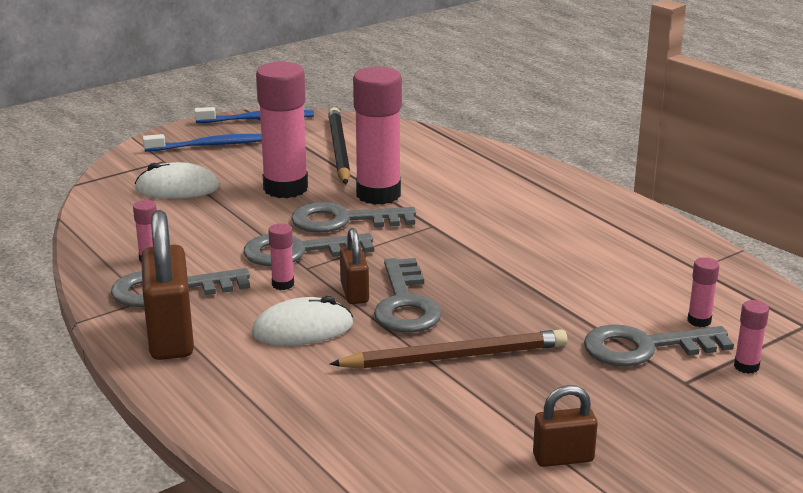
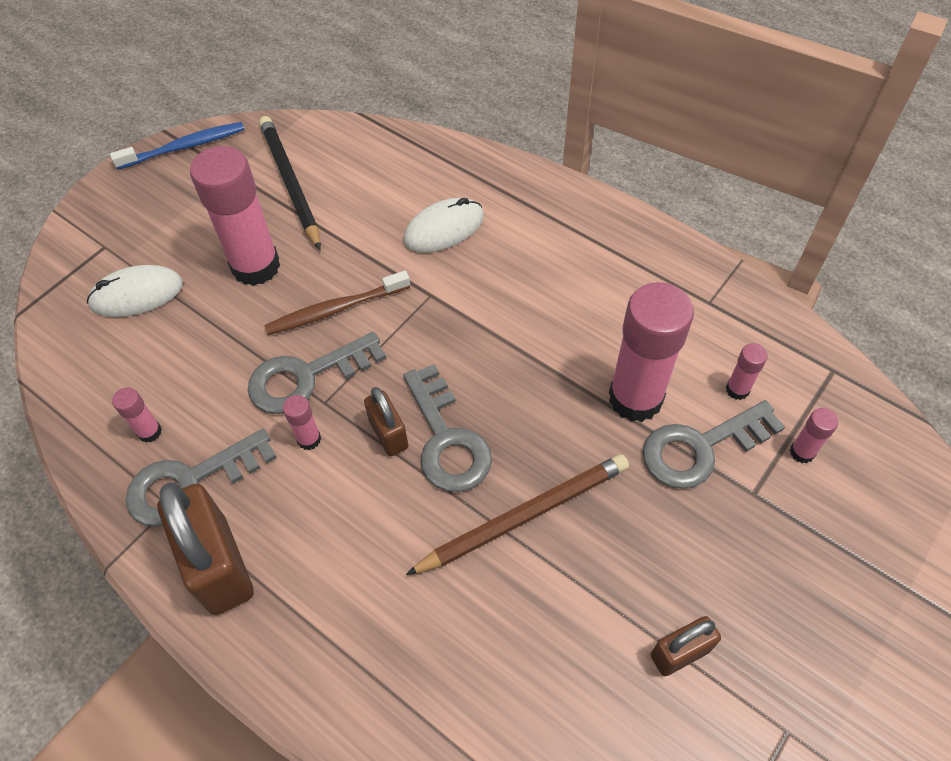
camera: 15 degrees left, 30 degrees up
(209, 145) = (146, 207): blue toothbrush -> none
(302, 329) = (355, 513): white mouse -> white mouse (444, 229)
(343, 220) = (336, 309): grey key -> brown toothbrush
(378, 194) = (358, 254): pink glue stick -> pink glue stick (635, 398)

